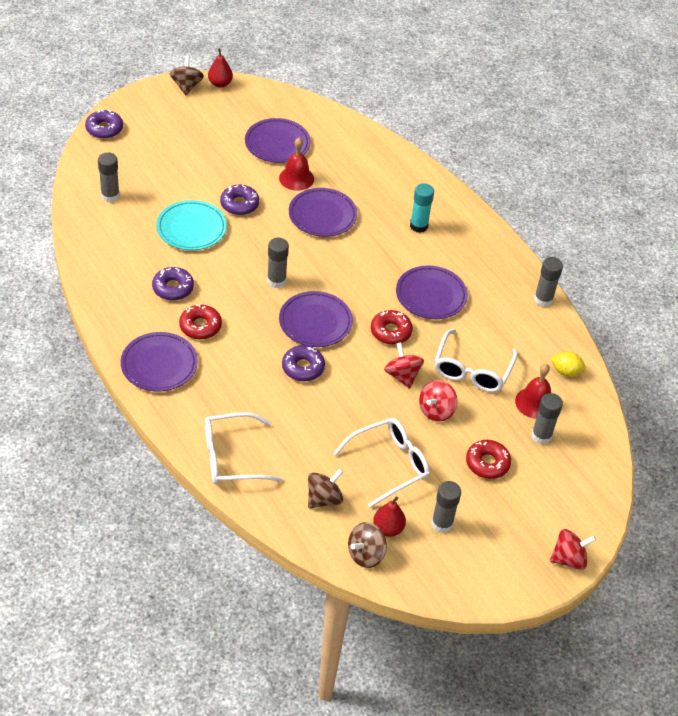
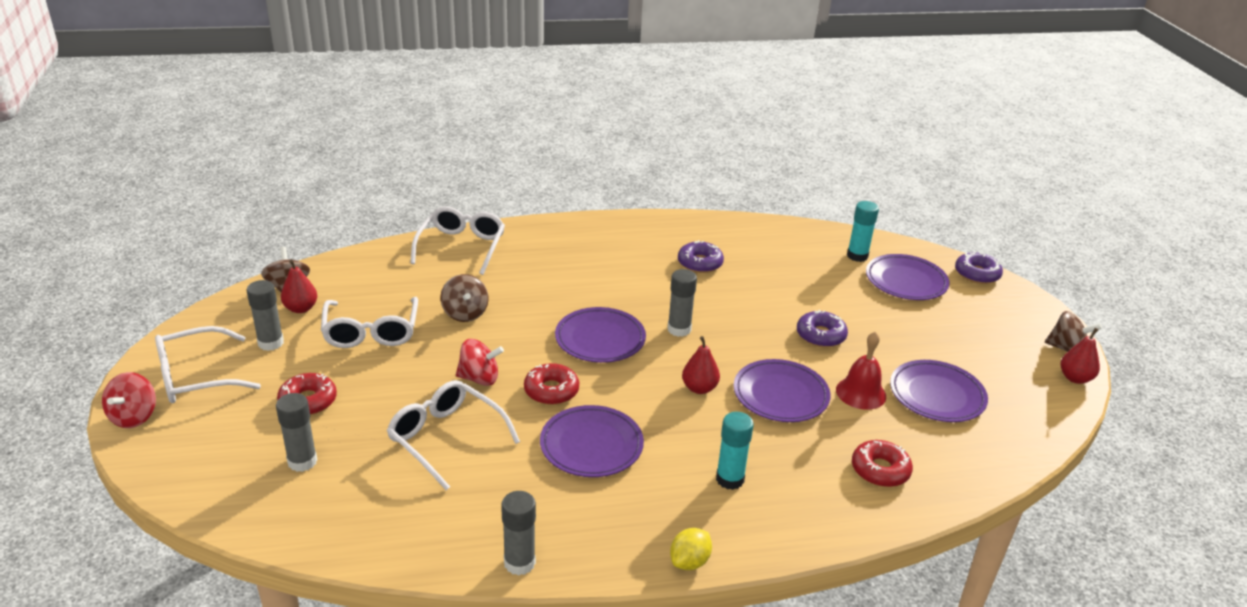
camera: 115 degrees right, 15 degrees down
(110, 196) = (857, 256): grey glue stick -> turquoise glue stick
(159, 365) = (600, 235): purple plate -> purple plate (906, 281)
(191, 228) = (788, 294): turquoise plate -> none
(200, 326) = (637, 267): red donut -> red donut (880, 470)
(303, 367) = (540, 313): purple donut -> none
(324, 499) = (370, 282): brown spinning top -> brown spinning top (465, 313)
(340, 256) = (699, 388): none -> red pear
(436, 411) = (410, 387): red spinning top -> none
(508, 548) = (196, 377): none -> white glasses
(535, 403) = (353, 476): red bell -> none
(566, 371) = (376, 530): yellow lemon -> yellow lemon (689, 562)

